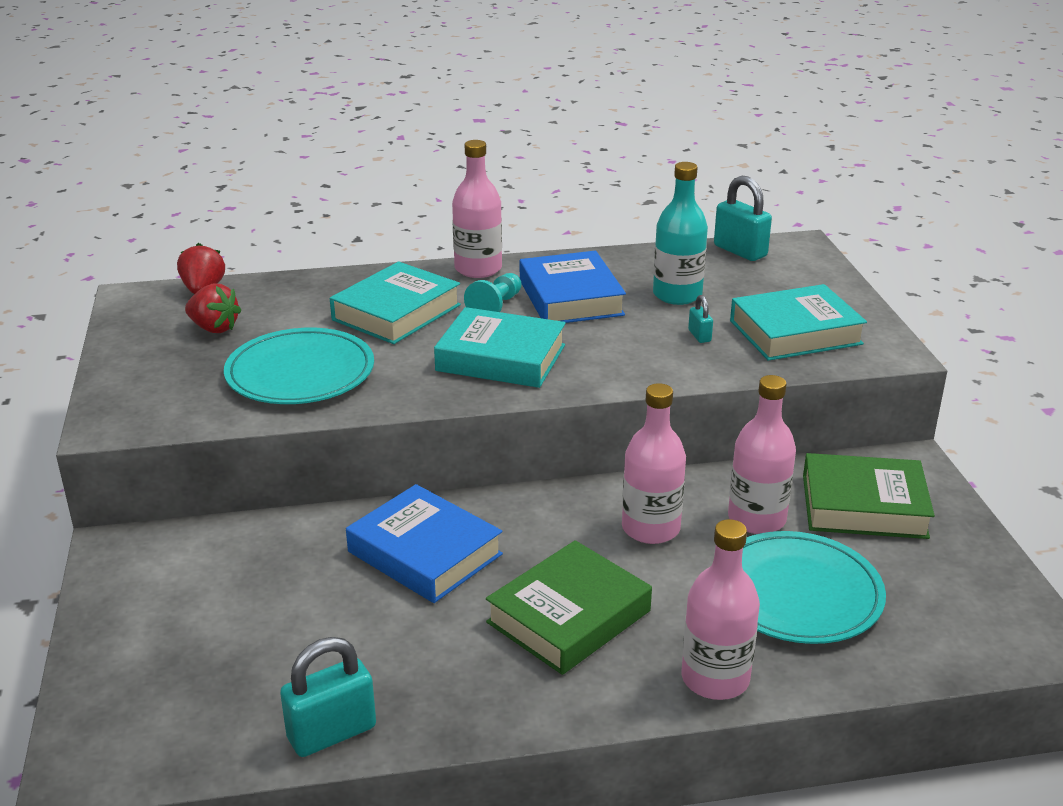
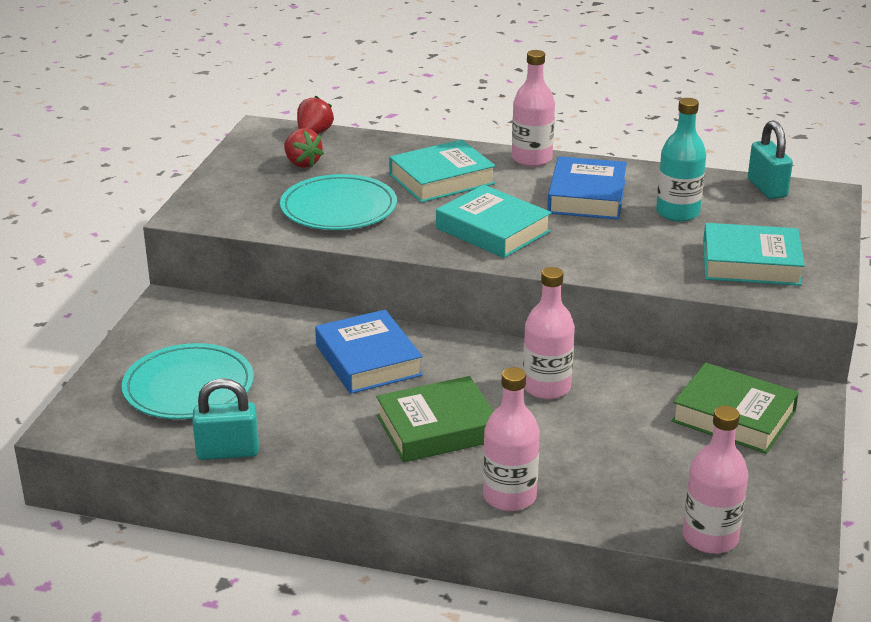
camera: 25 degrees right, 0 degrees up
(496, 307) = (521, 191): turquoise pawn -> none
(699, 336) = (666, 248): turquoise padlock -> none
(756, 519) = (636, 402): pink bottle -> pink bottle (710, 538)
(797, 593) = (621, 460): turquoise plate -> turquoise plate (188, 387)

